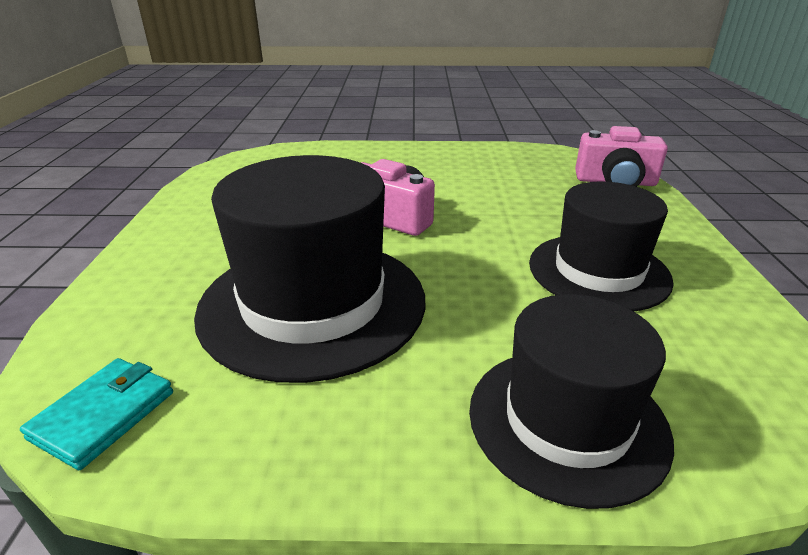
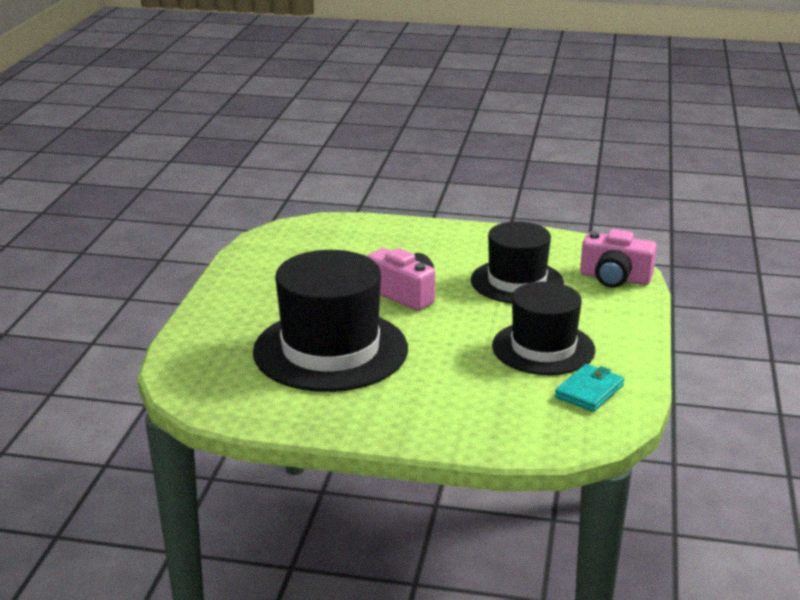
camera: 10 degrees right, 5 degrees down
(104, 415) = (205, 395): turquoise wallet -> turquoise wallet (589, 391)
(567, 421) = (465, 423): black hat -> black hat (517, 282)

